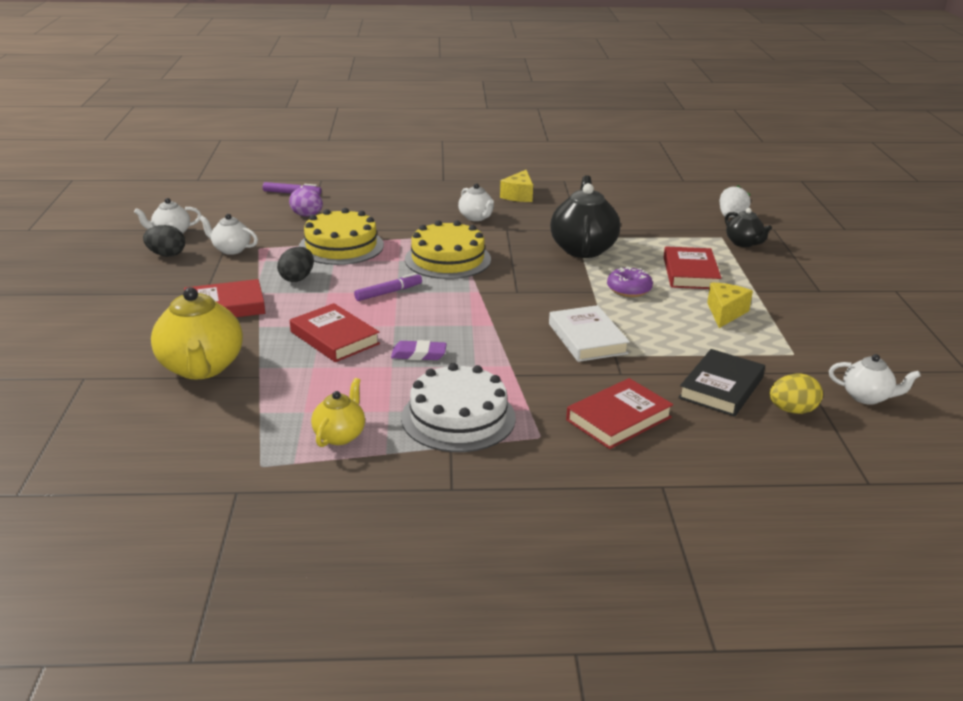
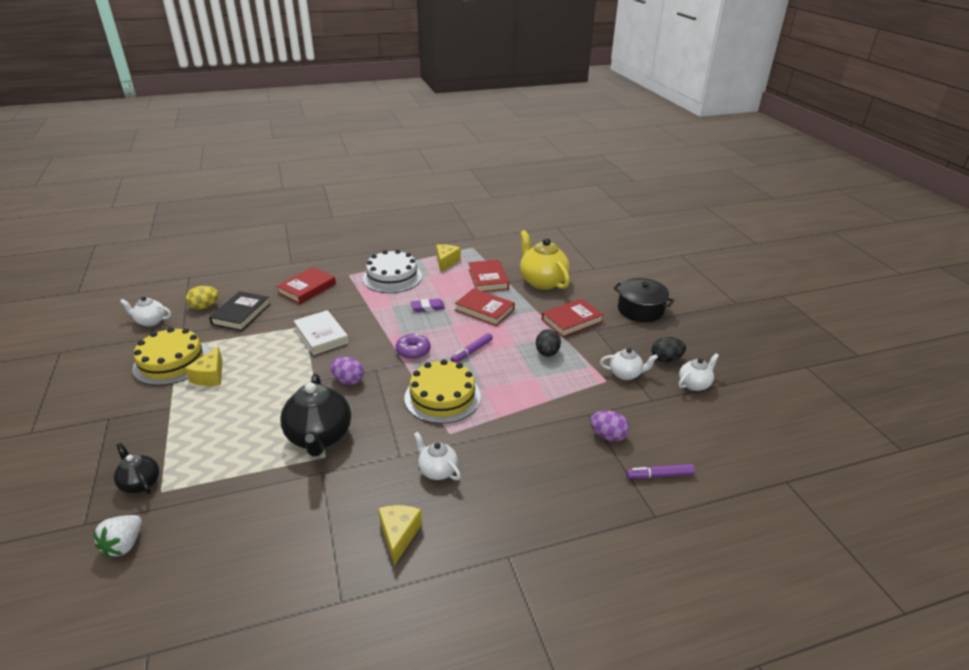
camera: 165 degrees right, 5 degrees up
(112, 306) = (640, 310): none -> black pot
(340, 435) = (446, 262): yellow teapot -> yellow cheese
(341, 246) = (542, 396): yellow cake -> yellow cake (172, 362)
(551, 286) = (348, 380): none -> purple egg
(629, 289) = (283, 388): purple donut -> purple donut (413, 351)
(690, 273) = (221, 420): red book -> red book (488, 279)

